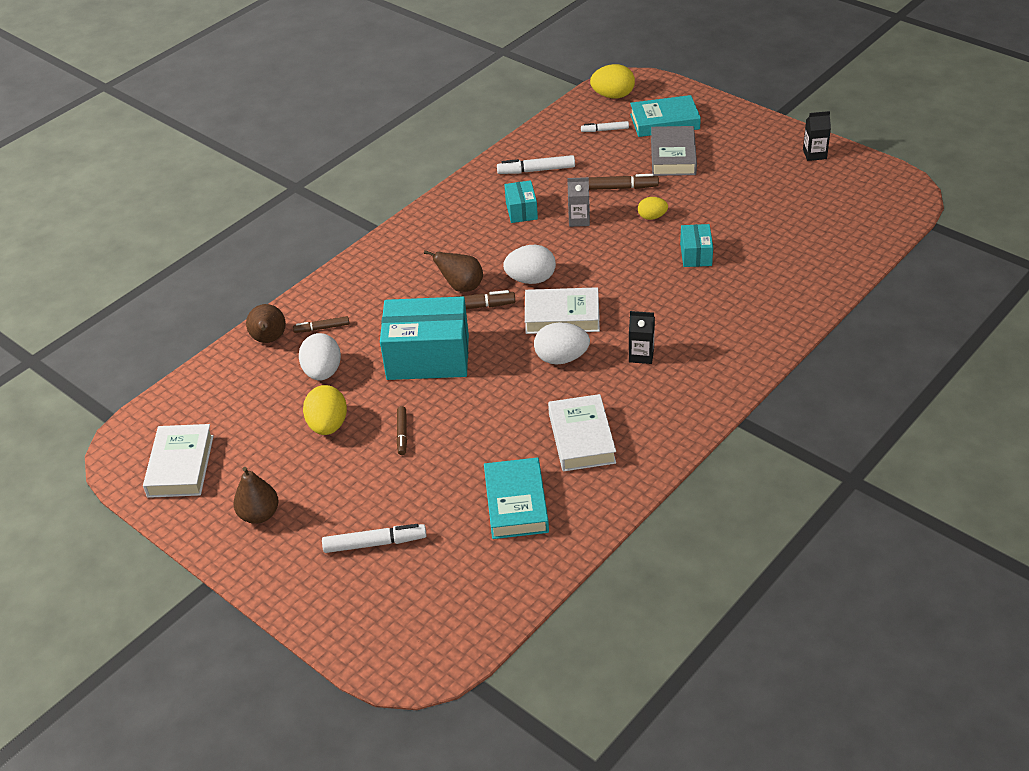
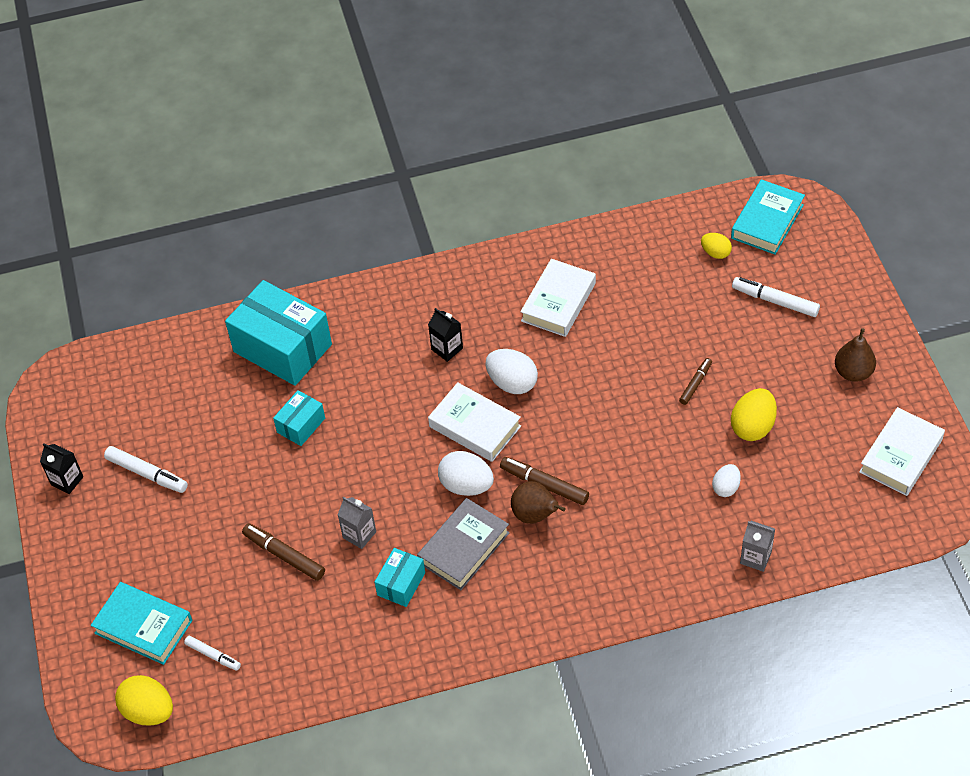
camera: 145 degrees left, 10 degrees up
(269, 340) = (755, 557): brown pear -> grey carton
(322, 328) = (697, 542): brown marker -> none
(323, 372) = (726, 487): white egg -> white egg, size x0.61
(428, 357) = (622, 450): turquoise box -> turquoise box (282, 348)
(516, 503) = (649, 277): turquoise book -> turquoise book (767, 221)
(536, 170) = (337, 636): white marker -> white marker (147, 473)
(652, 217) = (292, 495): yellow egg -> yellow egg (715, 253)
(673, 156) = (190, 566): grey book -> grey book (463, 548)

